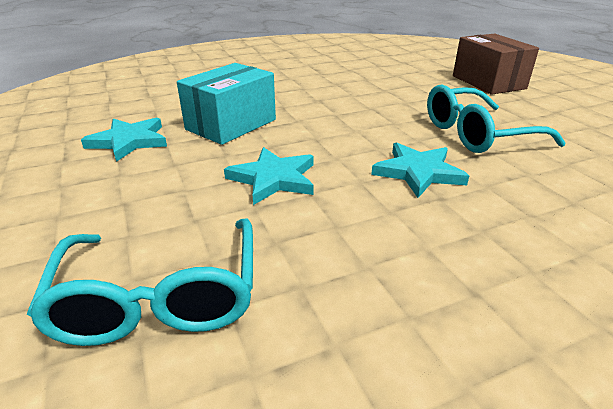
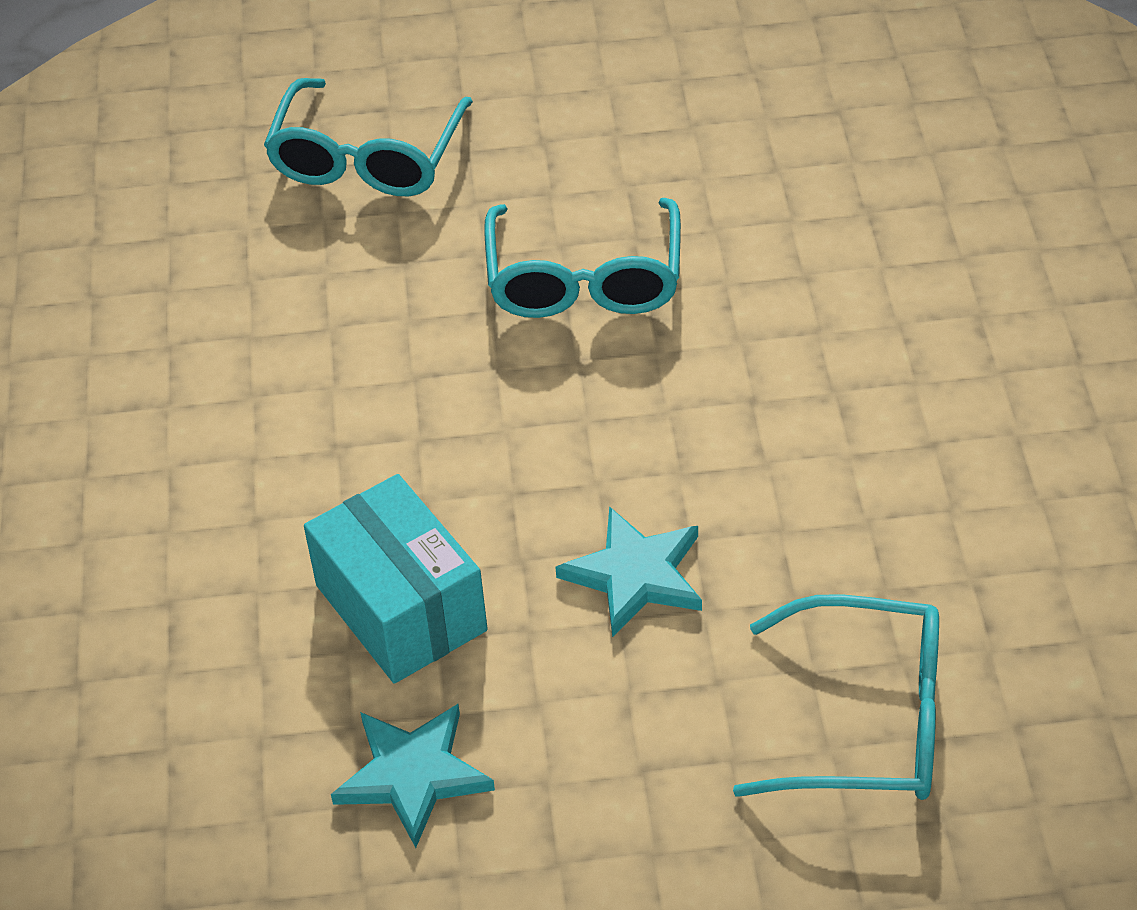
camera: 70 degrees left, 15 degrees up
(418, 172) = (678, 399): turquoise star -> none
(488, 82) = (367, 158): brown box -> turquoise glasses

